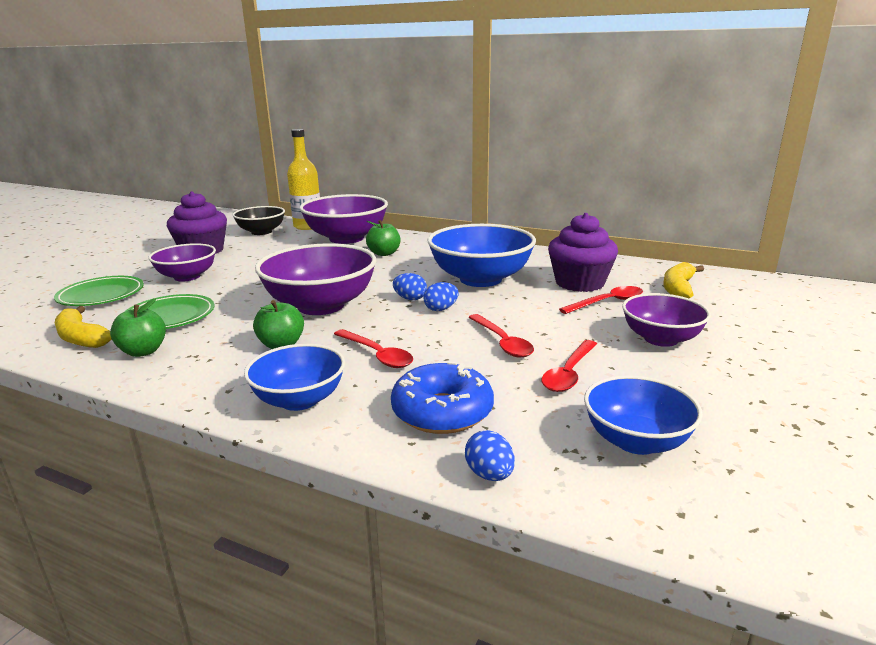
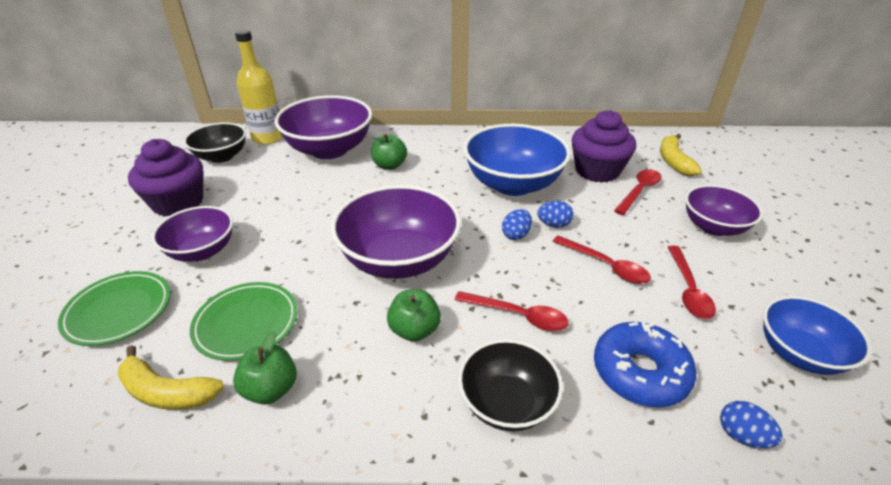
camera: 25 degrees left, 15 degrees up
(299, 400) = (507, 403): blue bowl -> black bowl
(410, 299) = (475, 227): blue egg -> blue egg (553, 224)

